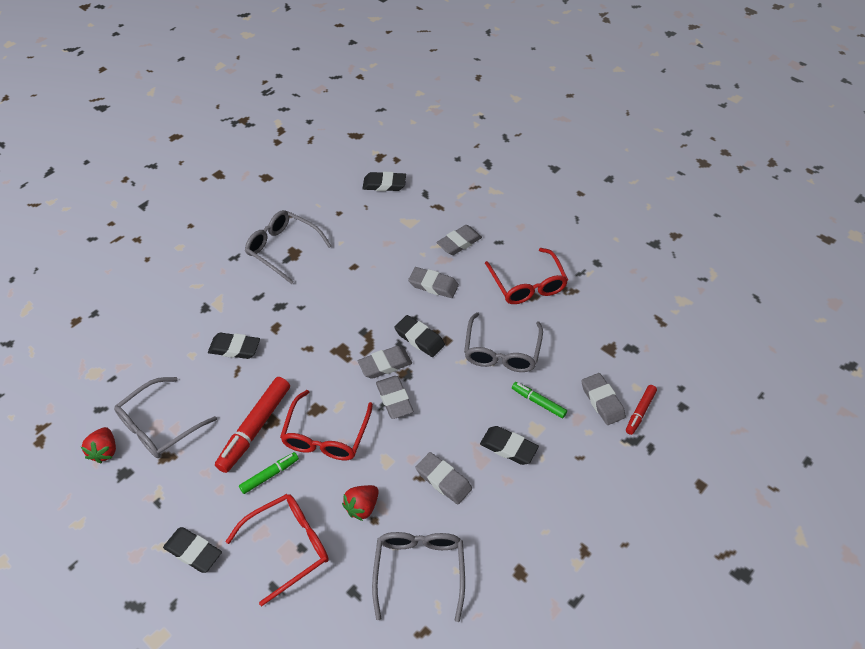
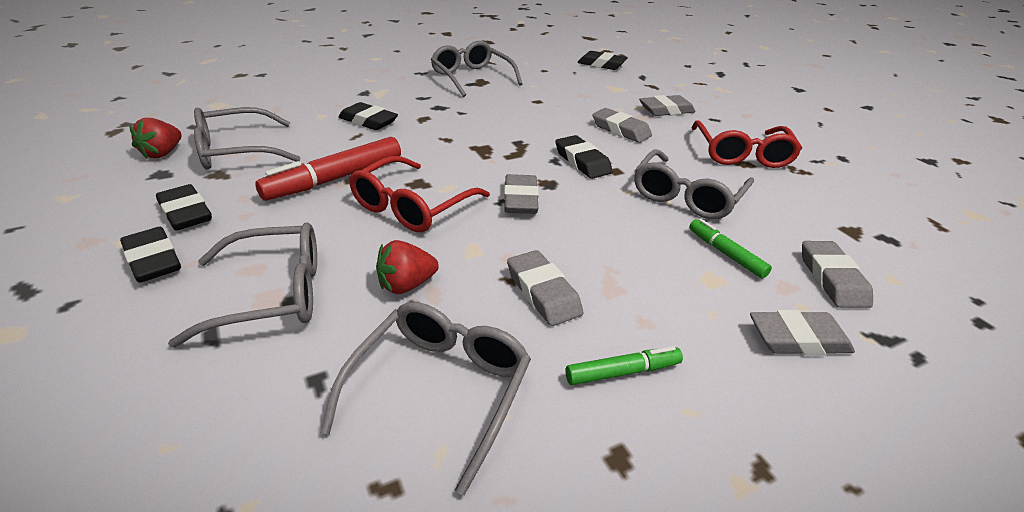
camera: 20 degrees right, 15 degrees down
(270, 475) = (315, 220): green marker -> green marker (622, 372)
(288, 547) = (272, 294): red glasses -> grey glasses
(385, 364) = (527, 170): grey eraser -> grey eraser (798, 339)
(508, 447) = (661, 287): black eraser -> black eraser (186, 213)
(640, 412) = (899, 308): red marker -> none

